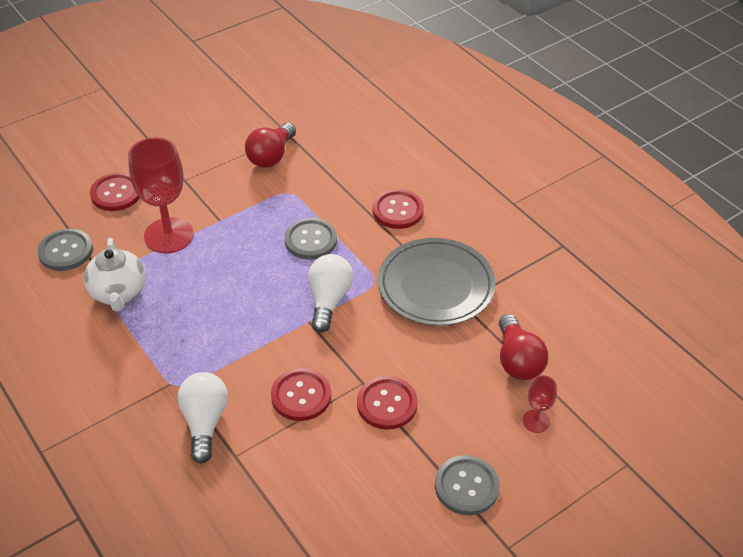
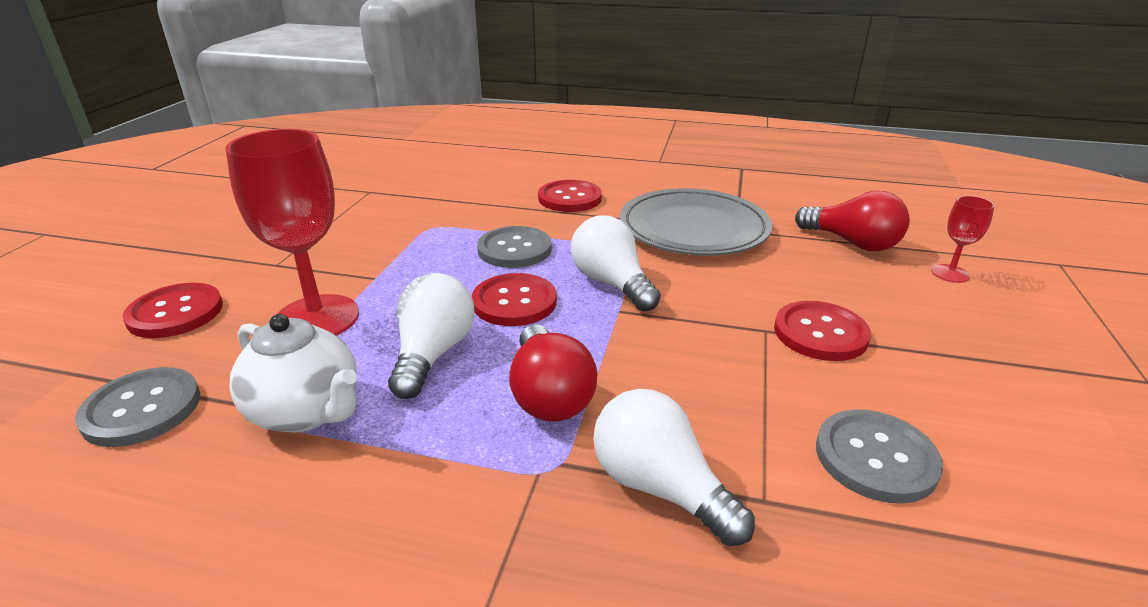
camera: 40 degrees left, 15 degrees down
(195, 292) = (433, 354): none -> white light bulb
(271, 156) = (371, 210): red light bulb -> red light bulb (549, 395)
(301, 396) = (727, 379): red button -> red button (514, 302)
(466, 486) = (1015, 354): grey button -> grey button (875, 458)

